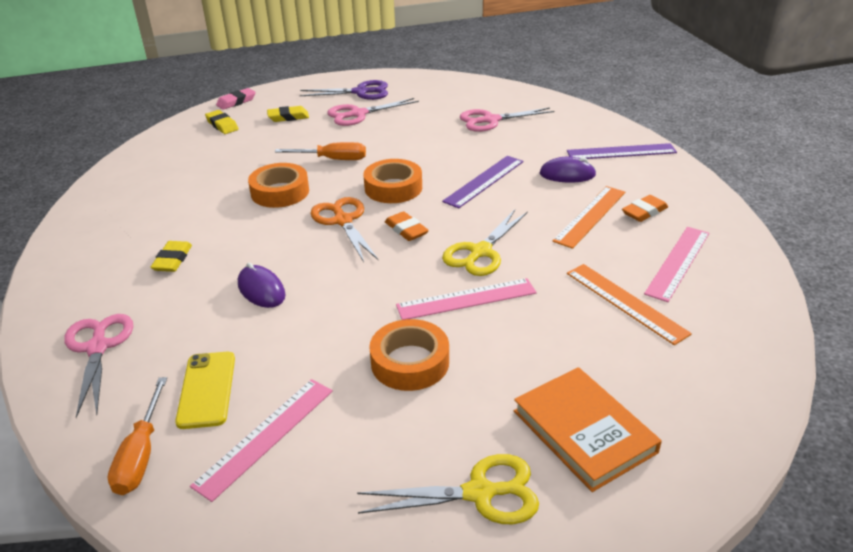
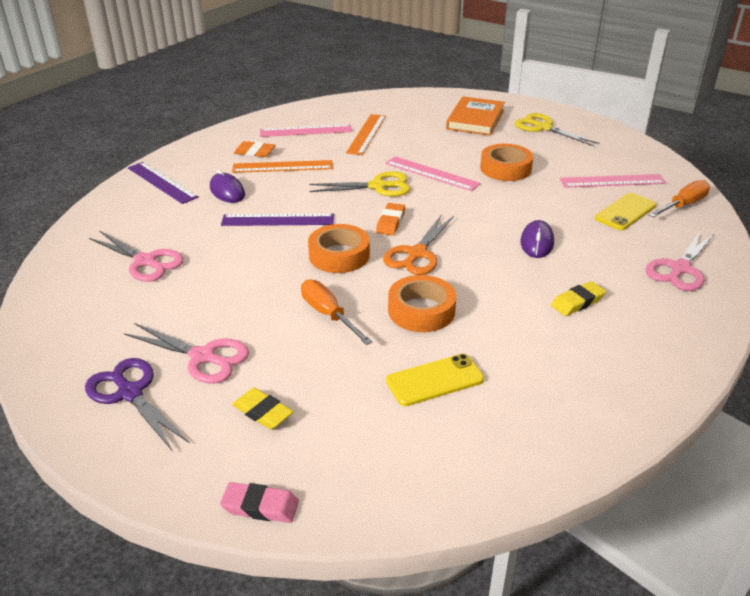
camera: 130 degrees left, 0 degrees up
(219, 169) = (435, 380): none -> yellow phone
(222, 125) = (343, 461): yellow eraser -> none

